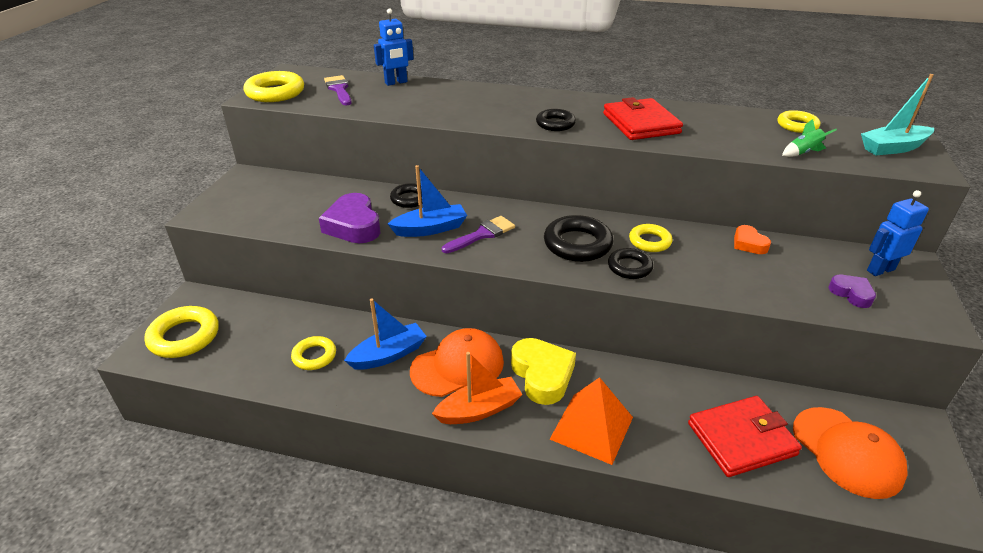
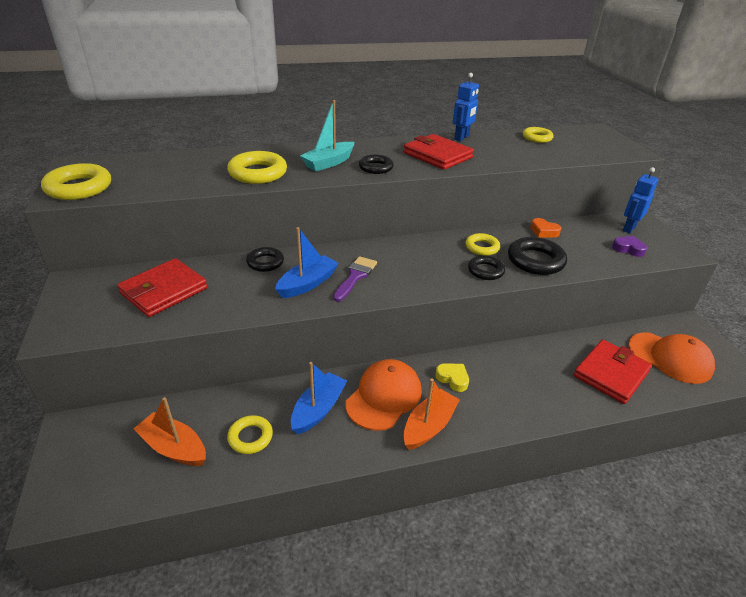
camera: 30 degrees left, 0 degrees up
(184, 337) = (92, 472): yellow ring -> yellow ring (258, 173)
(251, 341) = (174, 447): none -> orange boat
(306, 201) = (164, 291): none -> red wallet
(339, 89) = (147, 172): purple brush -> none
(353, 225) = (233, 300): purple heart -> none
(396, 82) = (200, 156): blue robot -> blue robot (461, 138)
(542, 375) = (453, 379): yellow heart -> yellow heart, size x0.55
(577, 244) = (434, 263): black ring -> black ring (535, 261)
(592, 428) = (518, 406): orange pyramid -> none
(803, 153) = (559, 156): green rocket -> none
(893, 148) = (603, 143): turquoise boat -> turquoise boat (329, 163)

